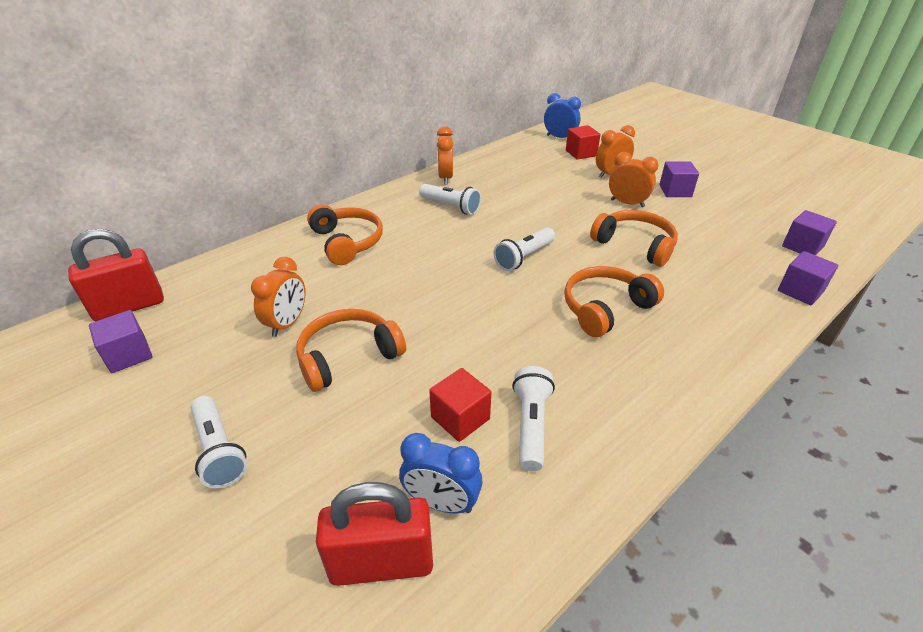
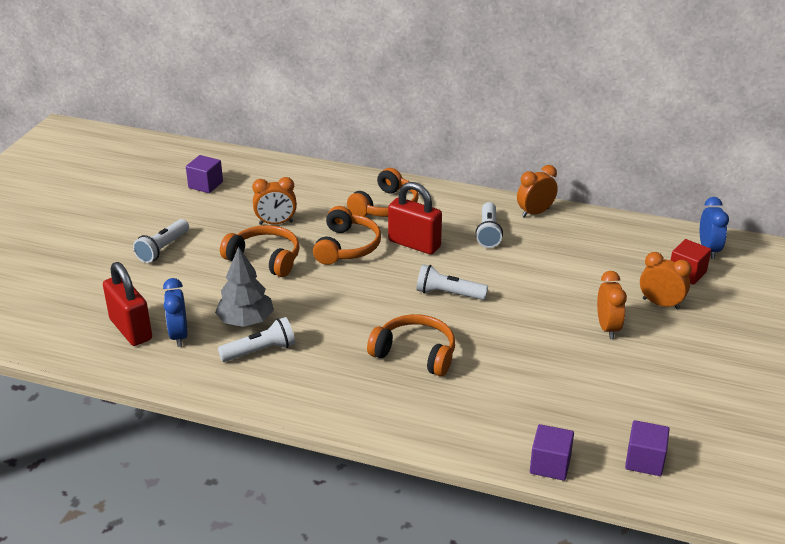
camera: 60 degrees right, 5 degrees down
(129, 306) = (243, 162): red padlock -> red padlock (414, 244)
(460, 418) = (245, 321): red cube -> grey tree
(635, 245) = (531, 349): orange headphones -> orange headphones (347, 247)
(675, 191) = (673, 354): purple cube -> none

